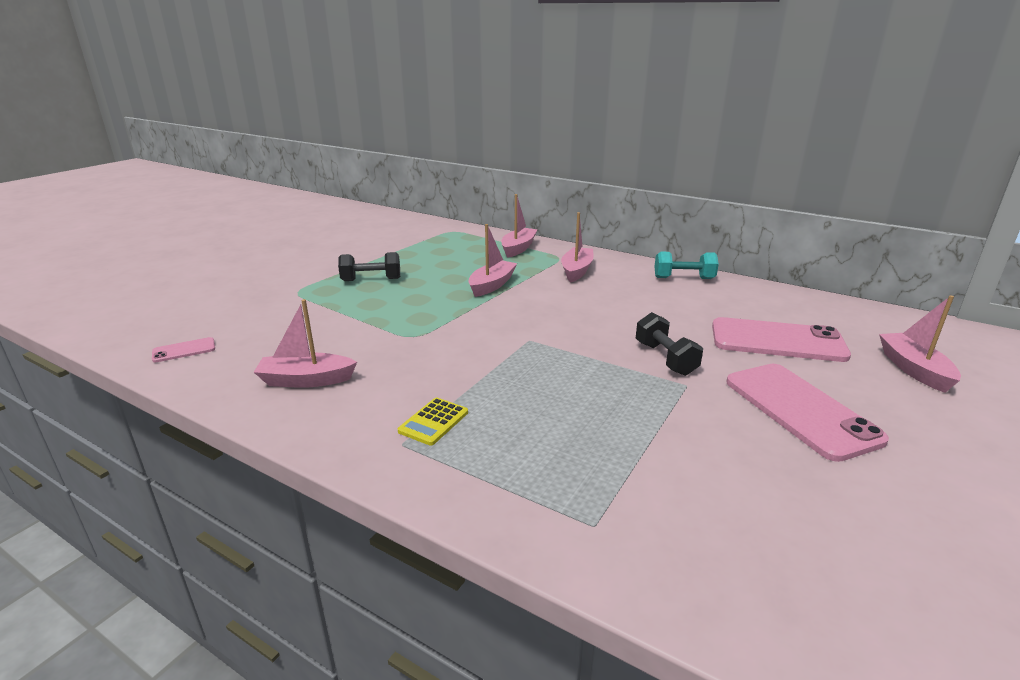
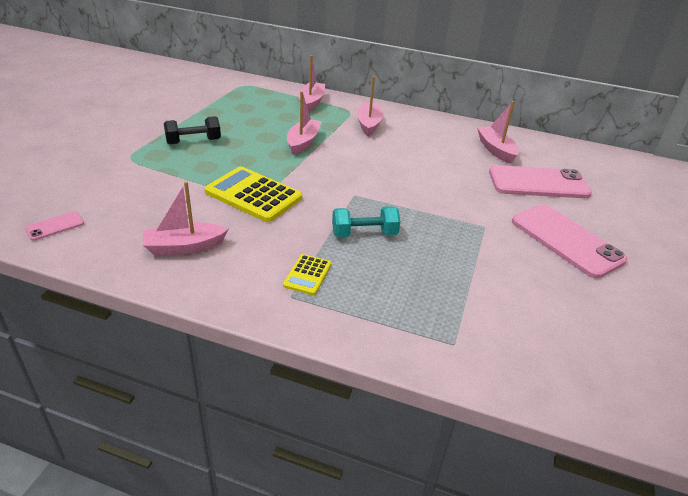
camera: 15 degrees left, 10 degrees up
(410, 333) = (253, 195): none -> yellow calculator
(665, 358) = (463, 204): black dumbbell -> none
(683, 278) = (456, 128): turquoise dumbbell -> turquoise dumbbell (364, 234)
(914, 369) = (633, 201): pink boat -> pink boat (496, 150)

